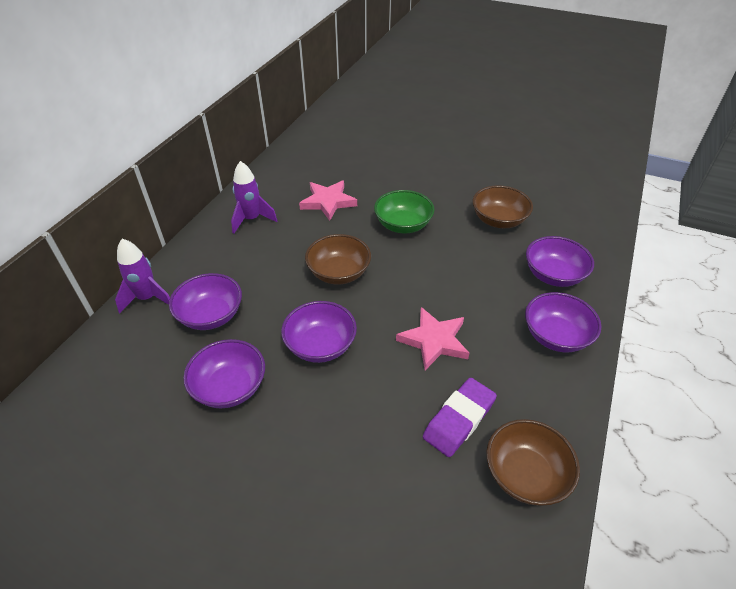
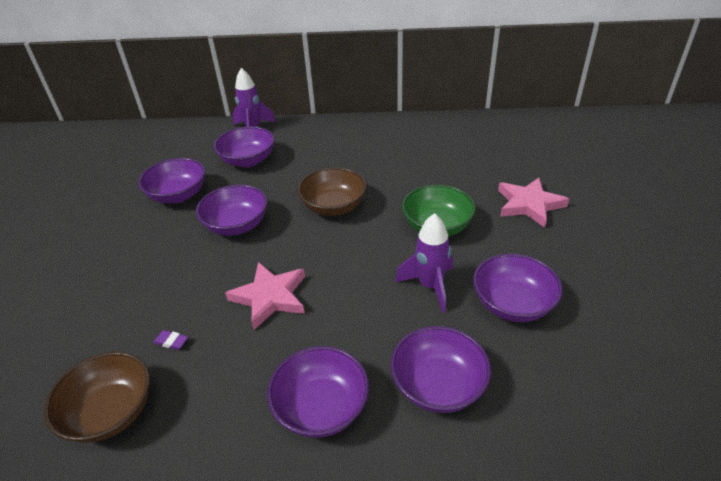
camera: 70 degrees right, 5 degrees down
(252, 219) = (373, 138): purple rocket -> purple rocket (430, 286)
(328, 202) = (433, 168): pink star -> pink star (529, 204)
(459, 420) = (171, 342): purple eraser -> purple eraser, size x0.40
(498, 220) = (512, 304): brown bowl -> purple bowl

